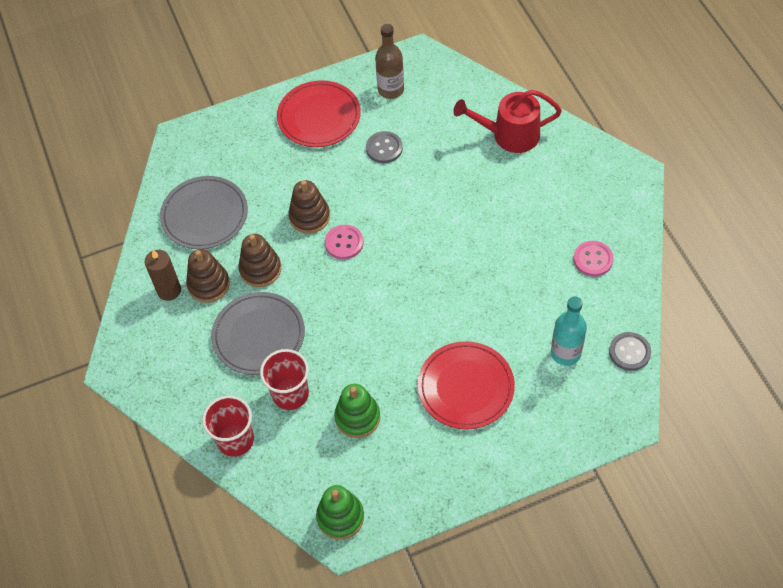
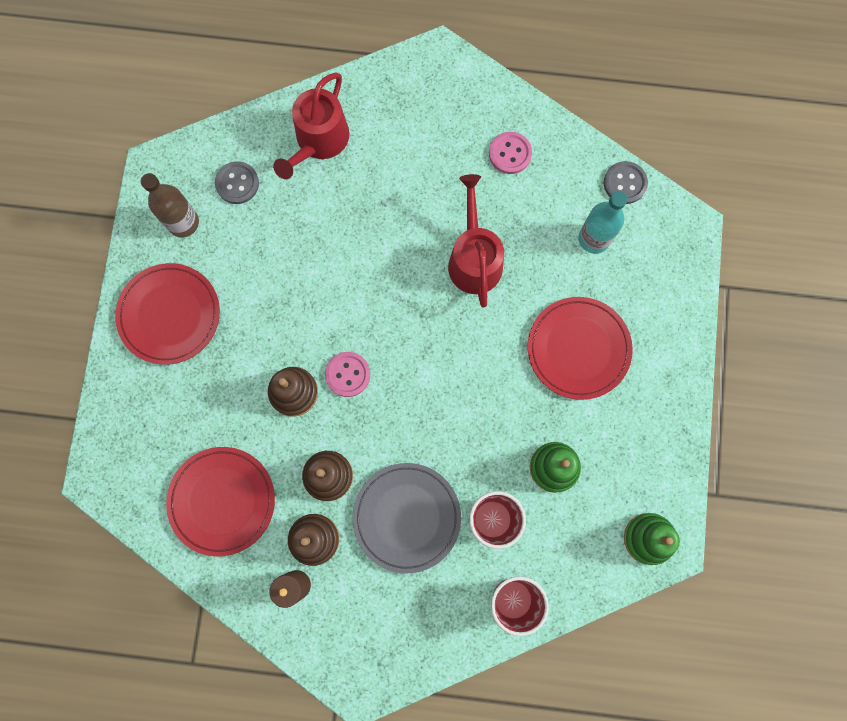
camera: 65 degrees left, 20 degrees up
(204, 215) = (222, 501): grey plate -> red plate
(384, 148) = (255, 271): grey button -> grey button (237, 183)
(489, 278) = (474, 259): none -> red watering can

